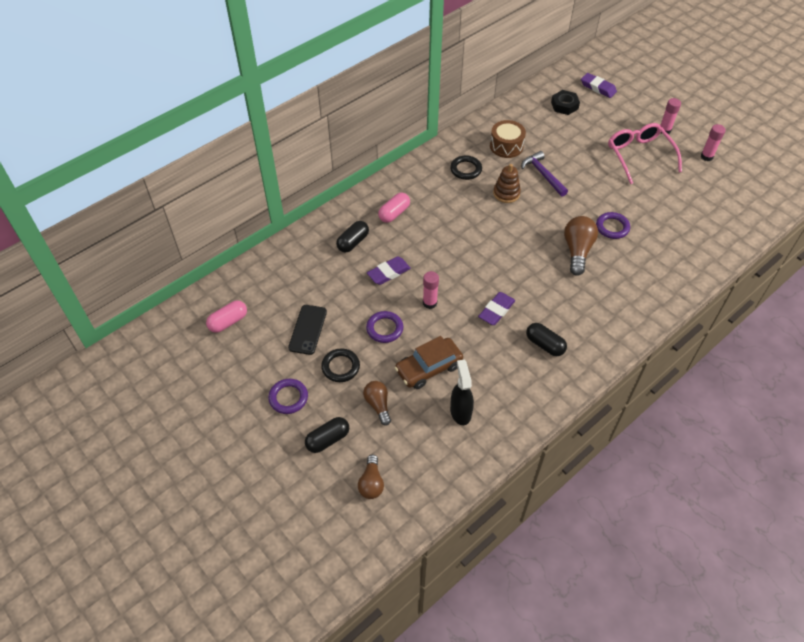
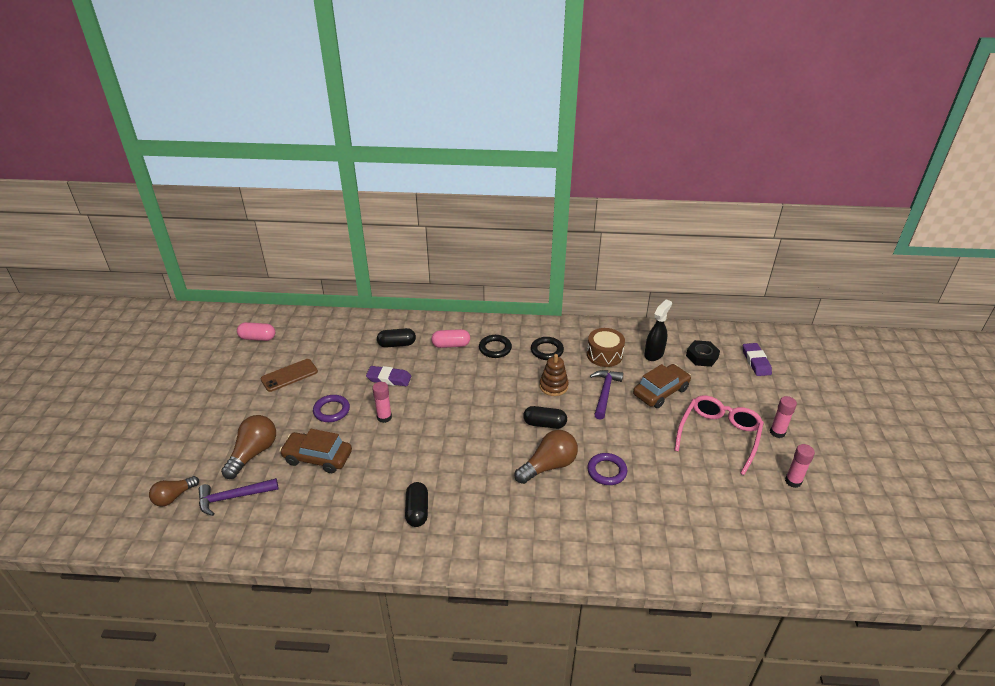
camera: 45 degrees right, 15 degrees down
(288, 398) = (217, 405): purple ring -> none
(308, 329) = (289, 375): black phone -> brown phone
(328, 439) = (196, 448): black capsule -> black capsule (544, 424)
(340, 367) = (271, 412): black ring -> black ring (495, 348)
(378, 405) = (253, 453): brown light bulb -> brown light bulb, size x1.55
(415, 444) = (233, 497): none -> purple hammer
(460, 411) = (291, 503): black spray bottle -> black spray bottle (654, 354)
(496, 310) = (420, 458): purple eraser -> none
(573, 149) = (660, 391): none -> brown car

